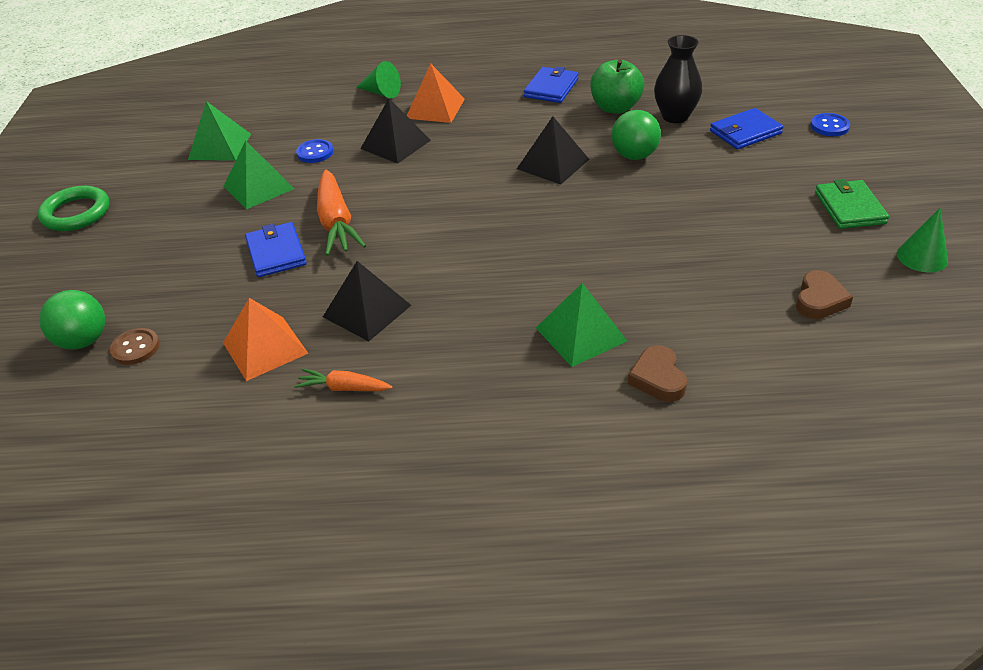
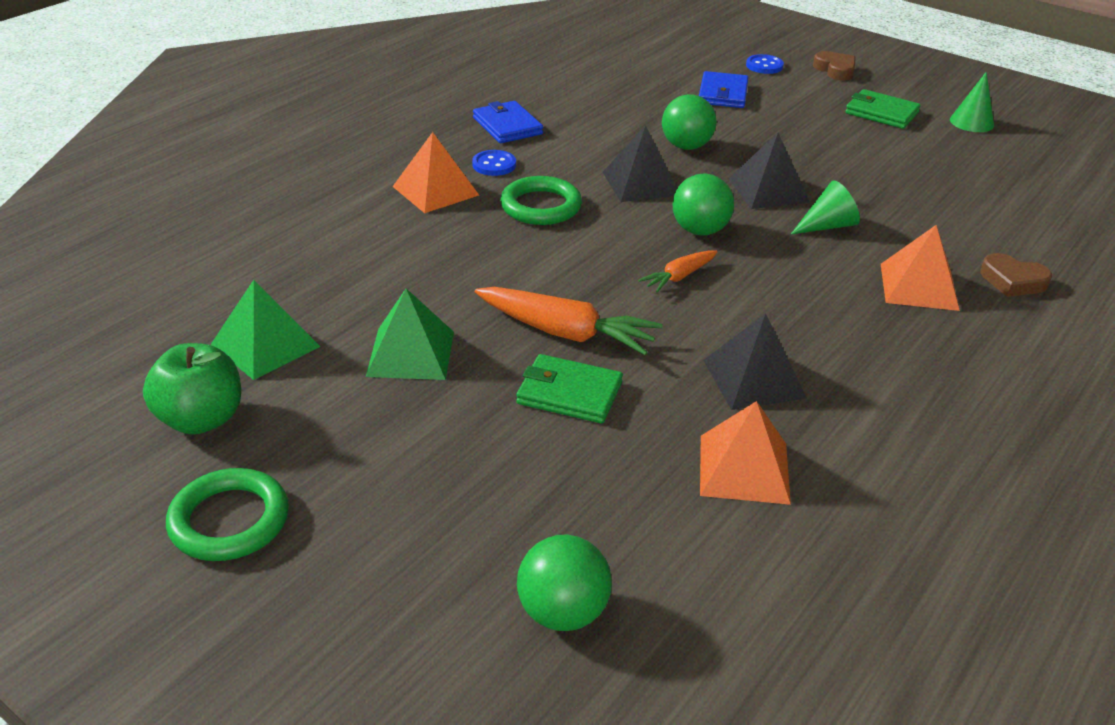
camera: 55 degrees left, 5 degrees down
(135, 348) = (632, 570): brown button -> none
(276, 253) = (569, 393): blue wallet -> green wallet
(315, 152) = (399, 290): blue button -> blue button (494, 165)
(344, 388) = (868, 443): orange carrot -> orange carrot (679, 277)
(381, 93) = (344, 203): green cone -> green cone (827, 226)
(395, 144) = (467, 239): black pyramid -> black pyramid (768, 190)
(468, 147) = (541, 206): none -> green ring
(523, 212) = (700, 230): none -> green ball
(581, 334) = (919, 286): green pyramid -> orange pyramid
(615, 108) = (595, 118): green apple -> green apple (201, 419)
(675, 116) = (653, 104): black vase -> none
(819, 300) = (981, 177): brown heart -> brown heart (835, 70)

